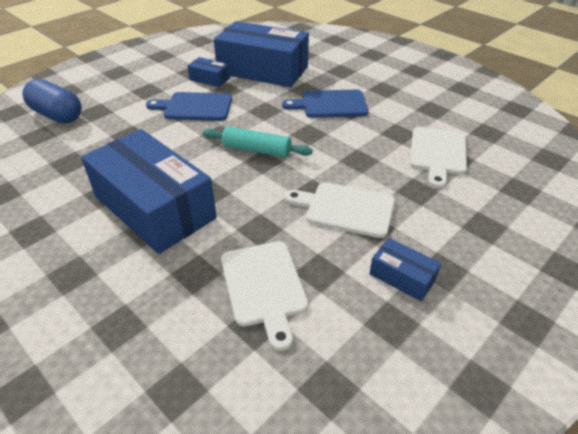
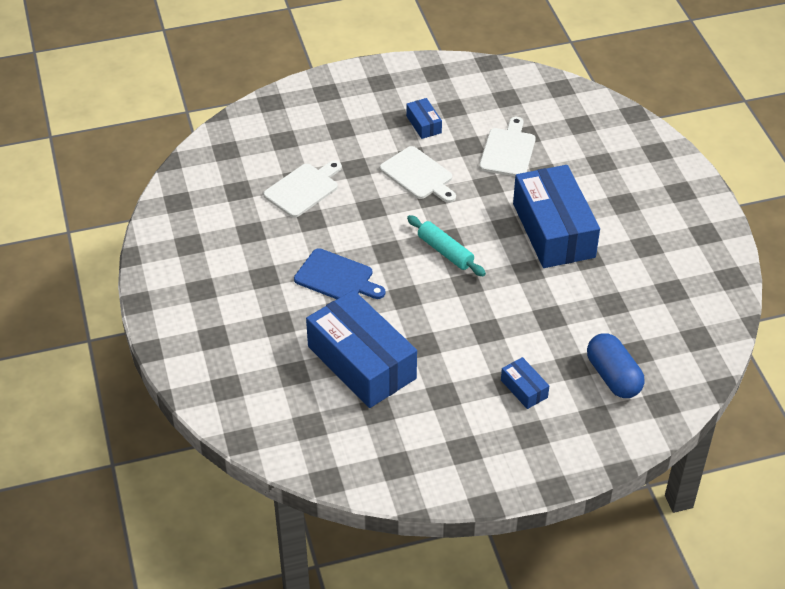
camera: 150 degrees left, 5 degrees up
(195, 107) = (470, 330): blue cutting board -> none
(209, 79) = (430, 371): blue box -> blue box (524, 389)

